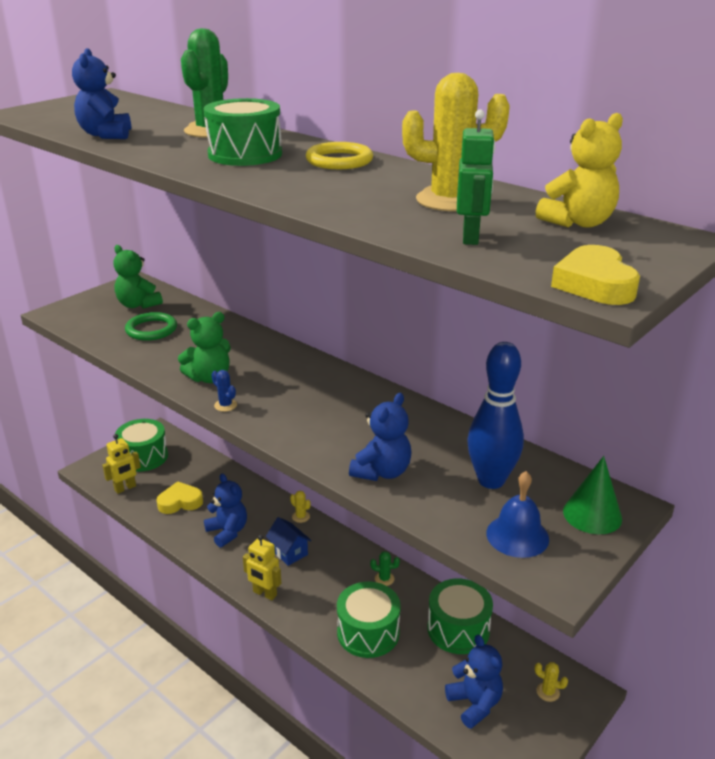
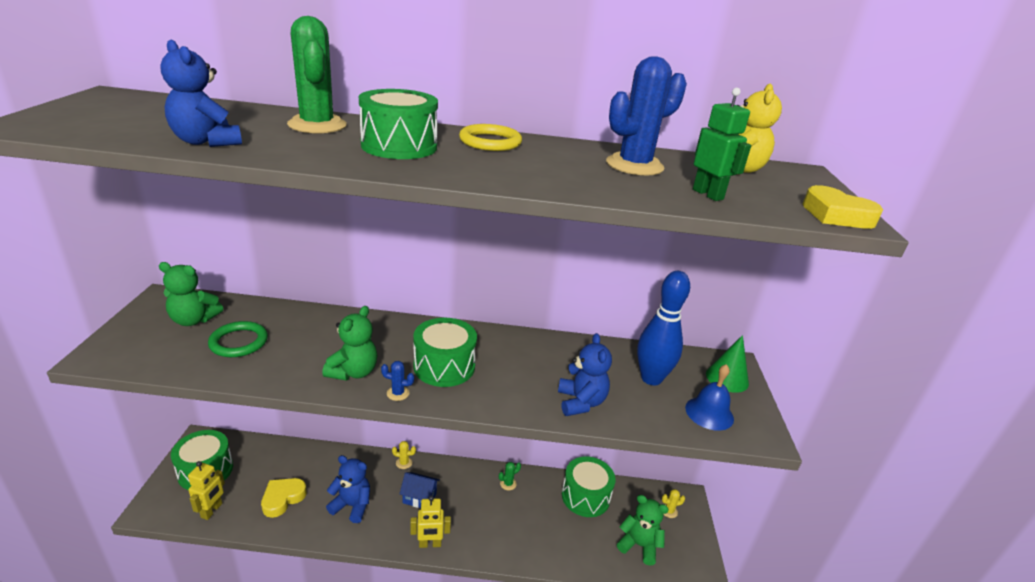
camera: 40 degrees left, 0 degrees up
(368, 632) = (532, 532): green drum -> green drum (444, 366)
(450, 200) = (634, 165): yellow cactus -> blue cactus
(474, 704) = (639, 545): blue teddy bear -> green teddy bear

